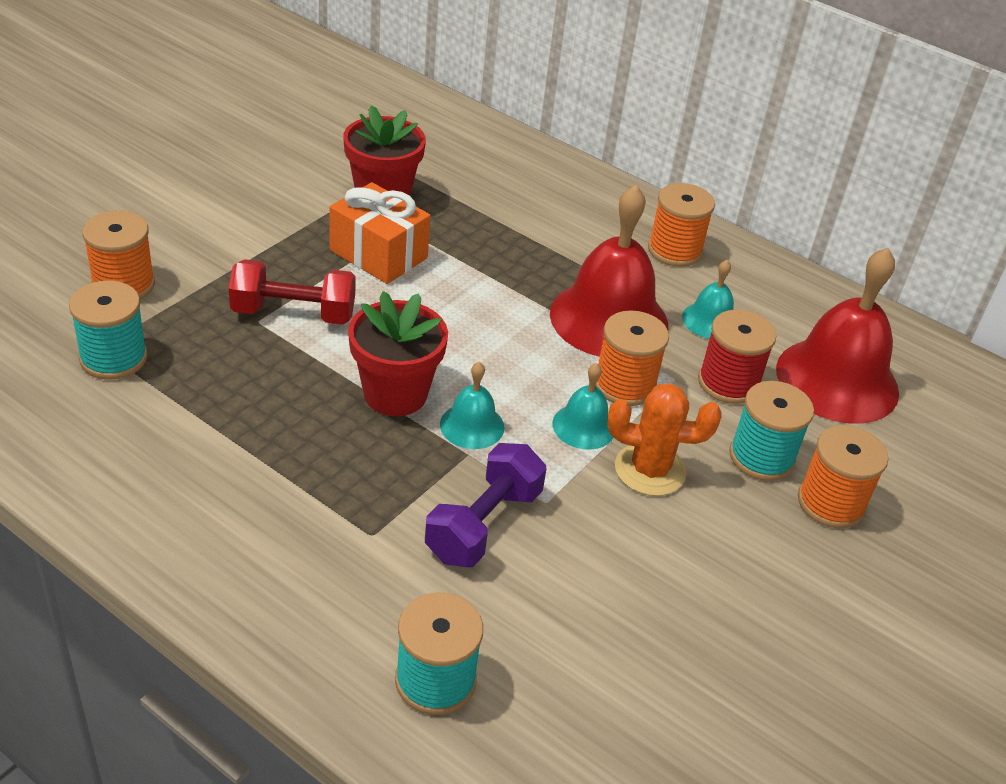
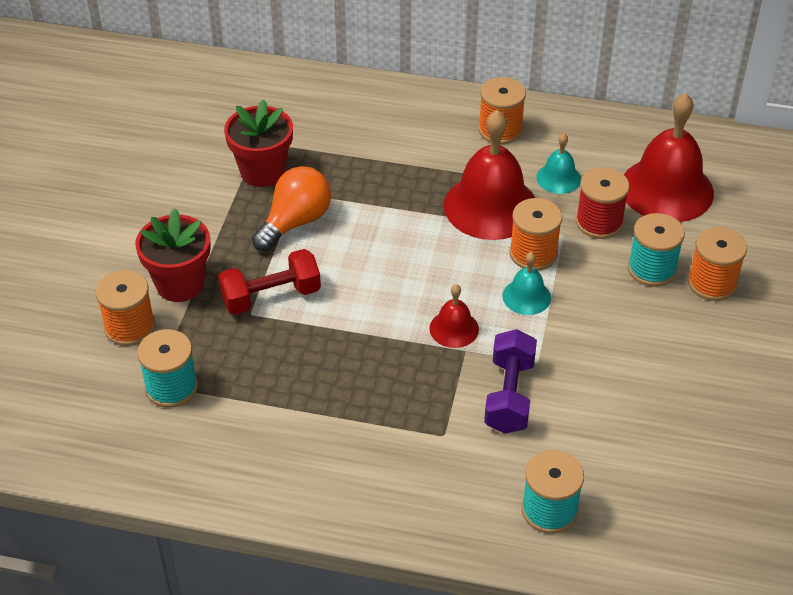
camera: 20 degrees left, 5 degrees up
(378, 254) = (295, 222): orange gift -> orange light bulb
(395, 394) = (387, 328): red flower pot -> red flower pot (180, 284)
(472, 425) = (454, 329): turquoise bell -> red bell
(650, 470) = (588, 310): orange cactus -> none

